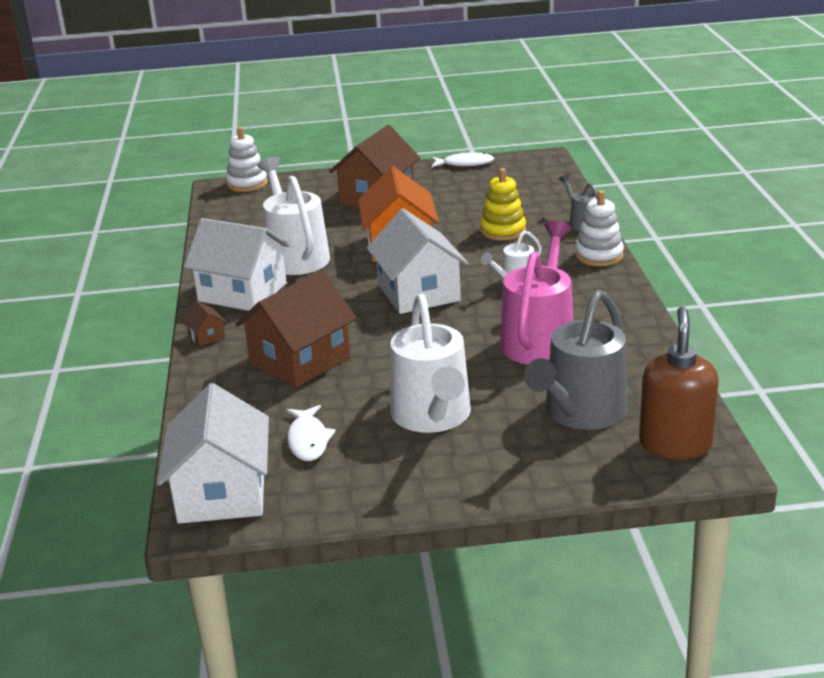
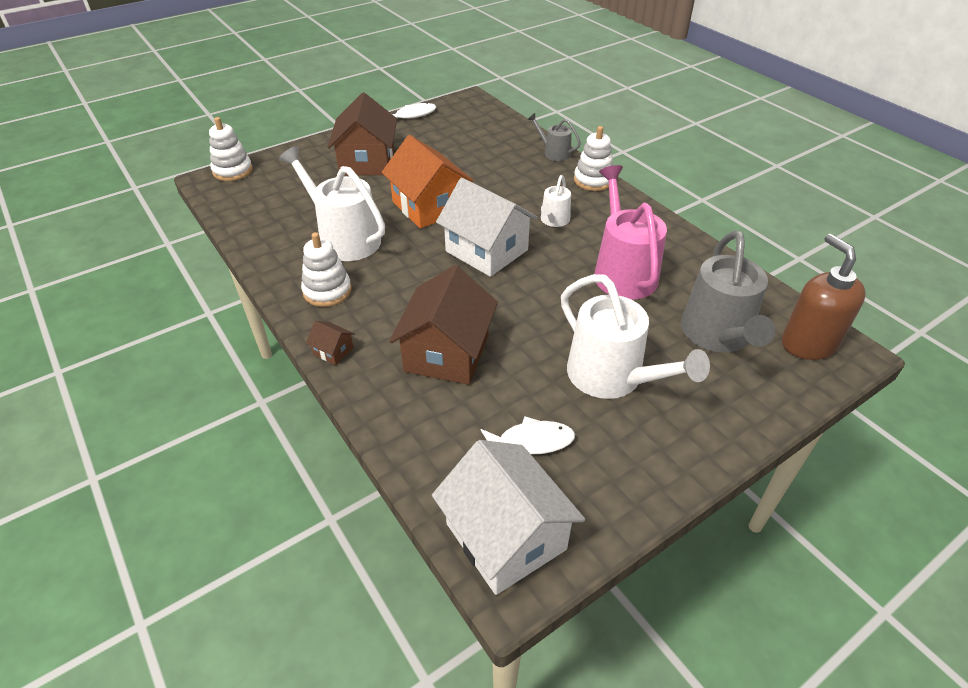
camera: 30 degrees left, 15 degrees up
(242, 292) = (327, 291): white house -> white stacking toy
(308, 440) = (531, 441): white fish -> white fish turned 60 degrees counterclockwise
(503, 231) = (500, 173): yellow stacking toy -> none

